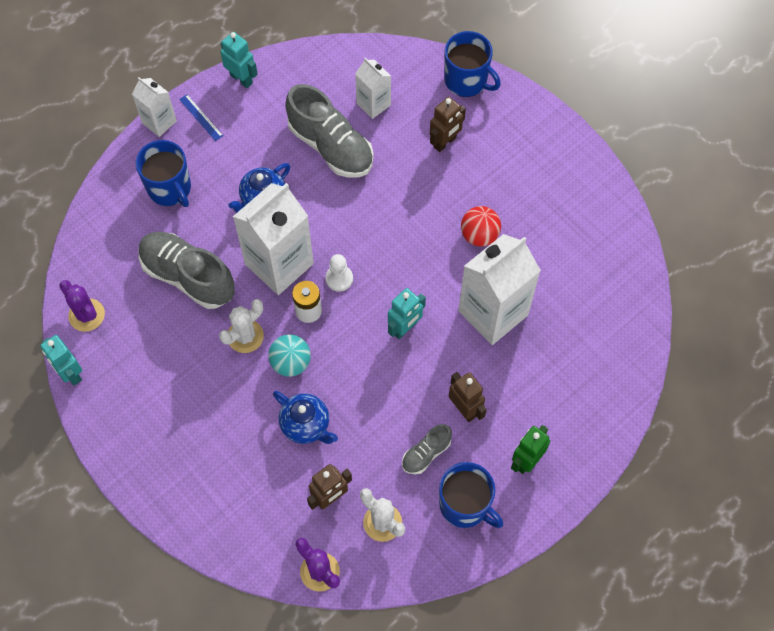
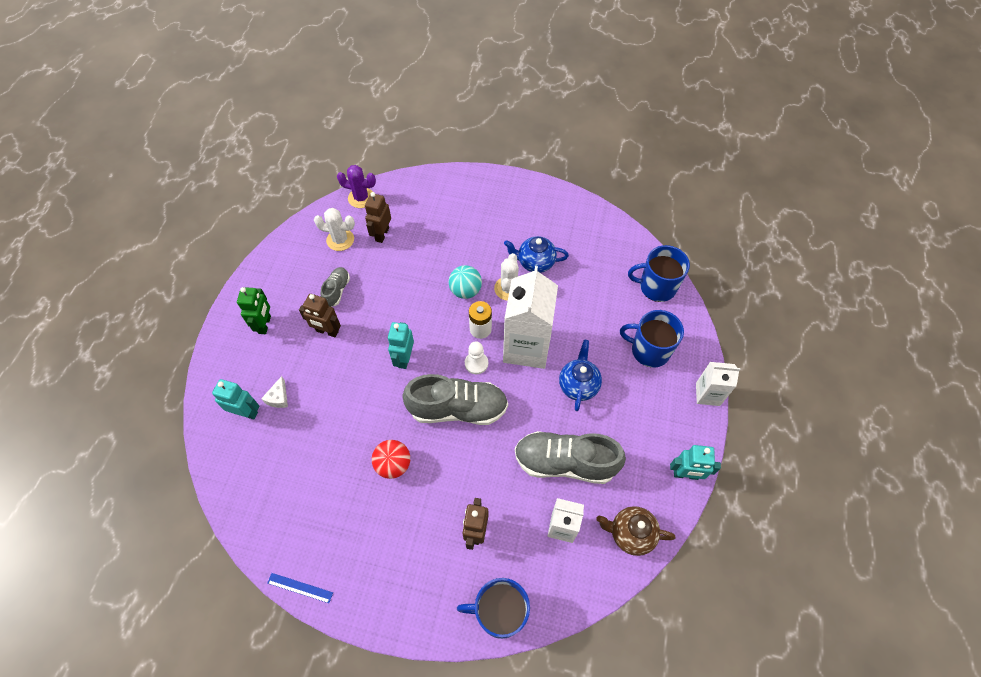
camera: 145 degrees right, 5 degrees down
(70, 373) = (593, 207): turquoise robot -> turquoise robot (246, 412)
(86, 315) = (618, 241): purple cactus -> none
(188, 276) = (579, 301): grey shoe -> grey shoe (458, 409)
(201, 117) = (682, 419): blue ruler -> blue ruler (300, 587)
(306, 425) = (426, 262): blue teapot -> blue teapot (535, 263)
(324, 68) = (630, 534): none -> brown teapot
(465, 505) = (292, 277): blue mug -> blue mug (656, 287)
(493, 313) = (345, 409): white carton -> none
(552, 366) = (278, 397): none -> white cheese

